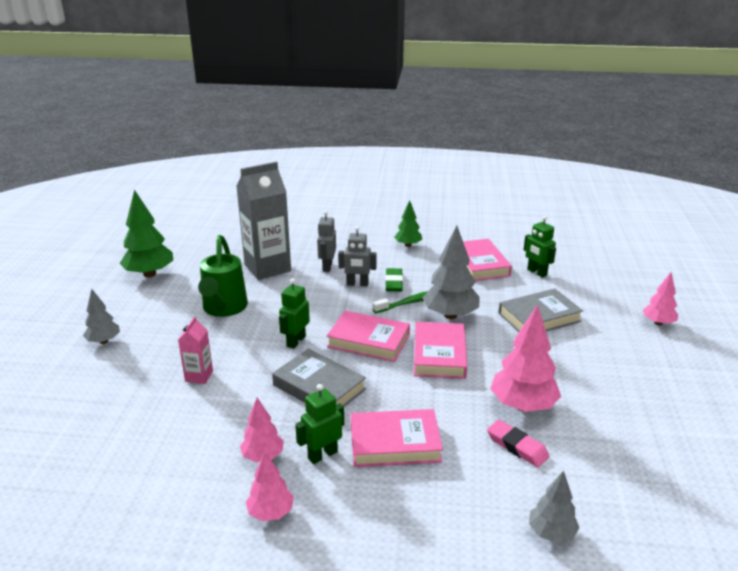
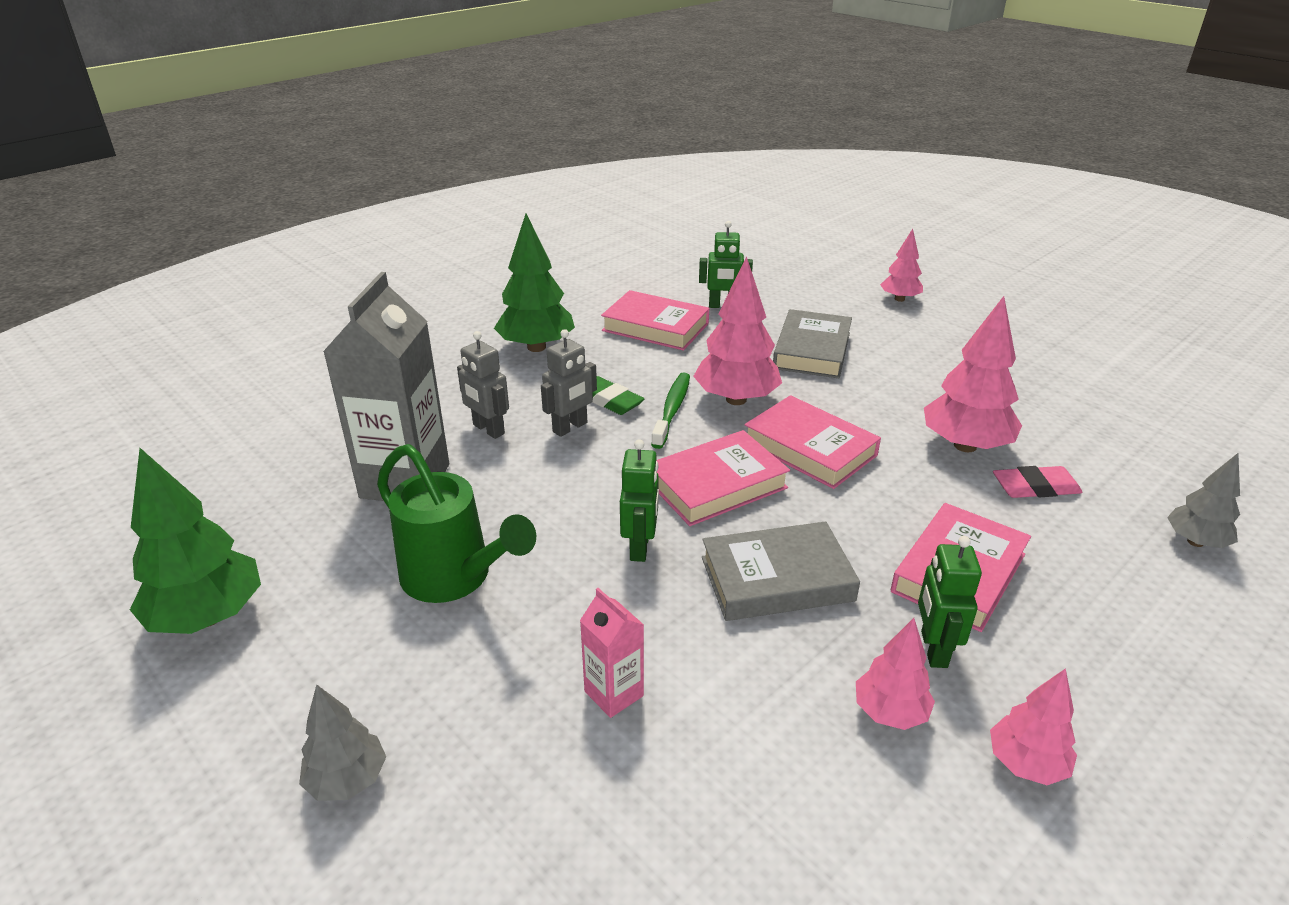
camera: 50 degrees left, 5 degrees up
(296, 341) = (640, 547): green robot -> green robot turned 150 degrees counterclockwise
(408, 245) = (536, 347): green tree -> green tree, size x1.71
(450, 315) = (736, 399): grey tree -> pink tree

